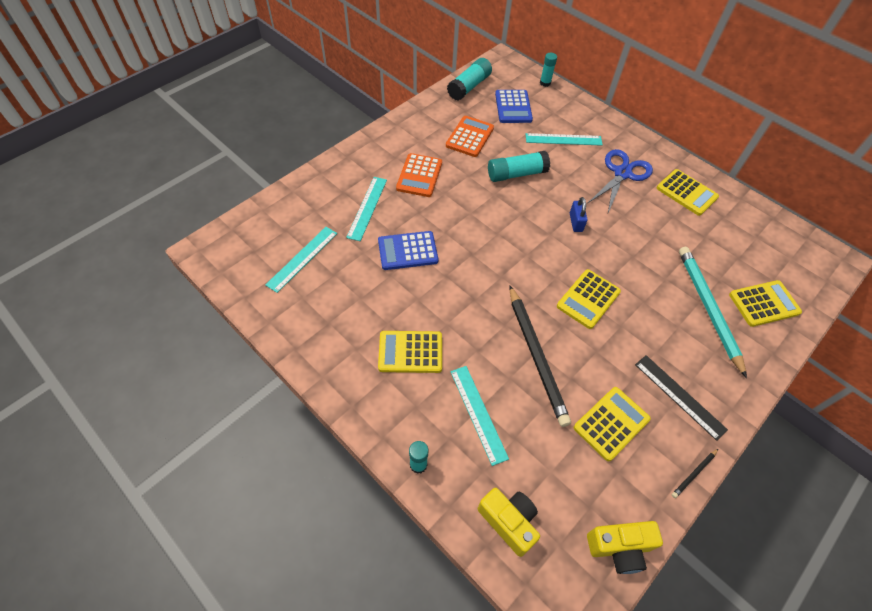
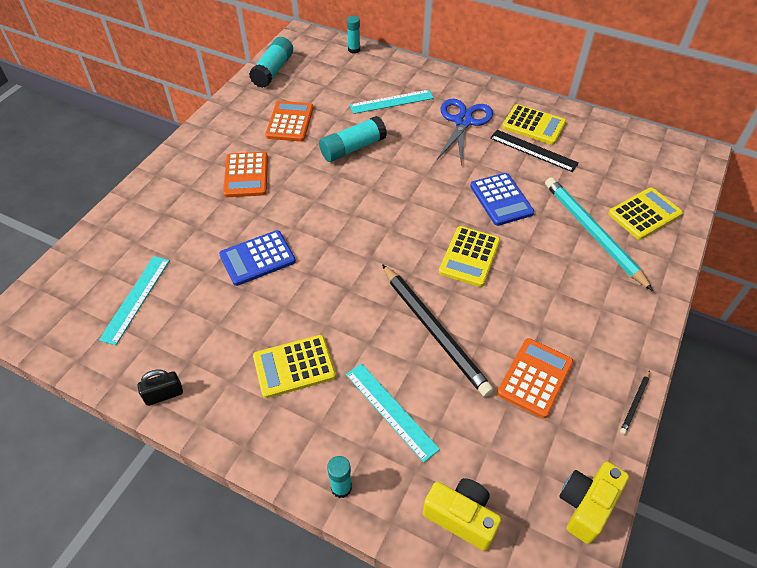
camera: 15 degrees left, 5 degrees down
(302, 344) = (164, 395): none -> black padlock
(367, 208) = (197, 224): turquoise ruler -> none
(513, 107) = (327, 81): blue calculator -> blue calculator (501, 199)
(575, 222) = (431, 182): blue padlock -> none
(611, 423) = (535, 378): yellow calculator -> orange calculator
(619, 548) = (586, 505): yellow camera -> yellow camera turned 150 degrees clockwise
(679, 396) = (594, 329): black ruler -> black ruler (533, 150)

